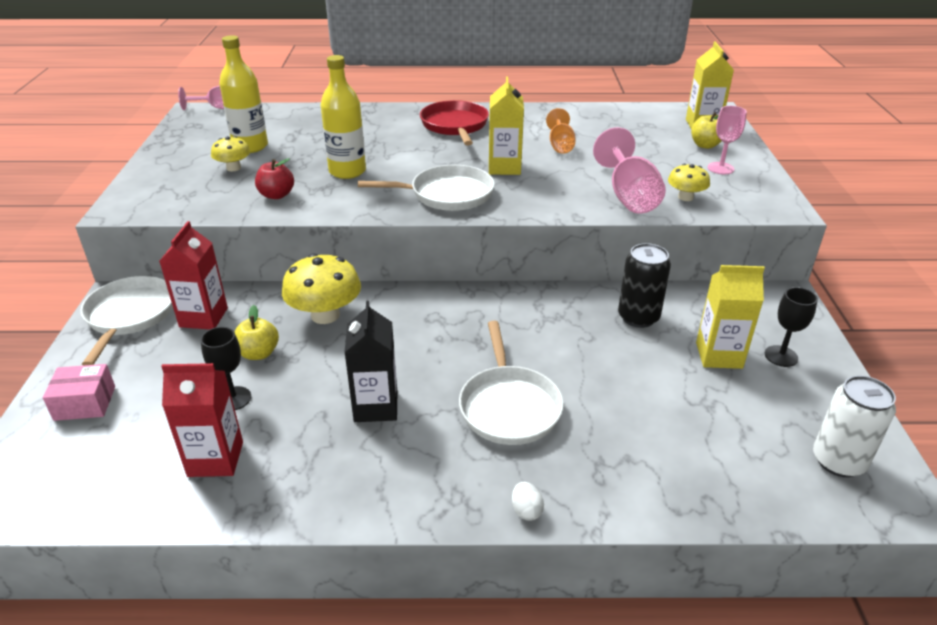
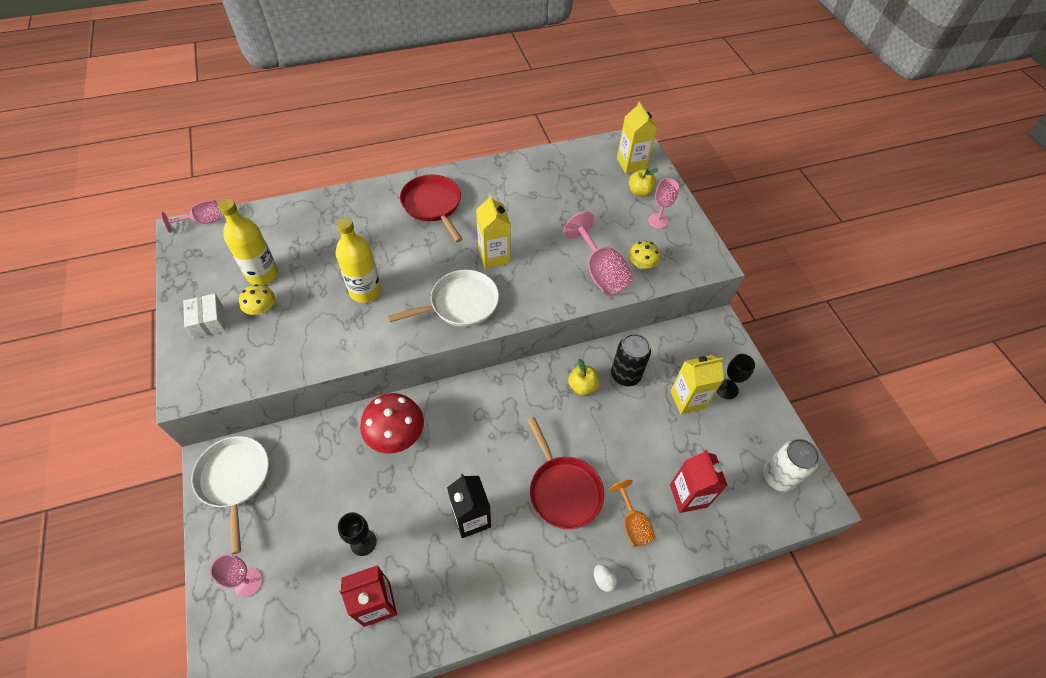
camera: 20 degrees left, 20 degrees up
(85, 403) = (248, 582): pink box -> pink goblet
(176, 168) = (208, 322): none -> white box
(203, 317) = (298, 464): red carton -> red carton (688, 495)
(259, 353) = (361, 490): yellow apple -> yellow apple (582, 386)
(276, 195) = (318, 338): red apple -> none
(325, 315) = (396, 434): yellow mushroom -> red mushroom
(509, 406) = (563, 490): white pan -> red pan
(560, 145) = (529, 215): orange goblet -> orange goblet (633, 524)

